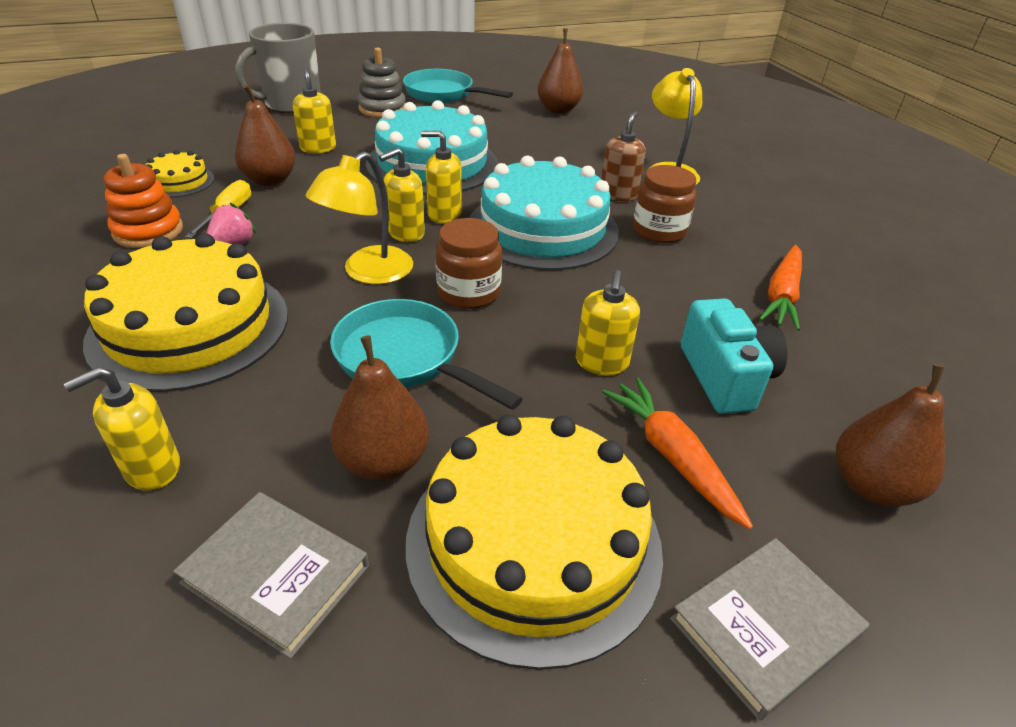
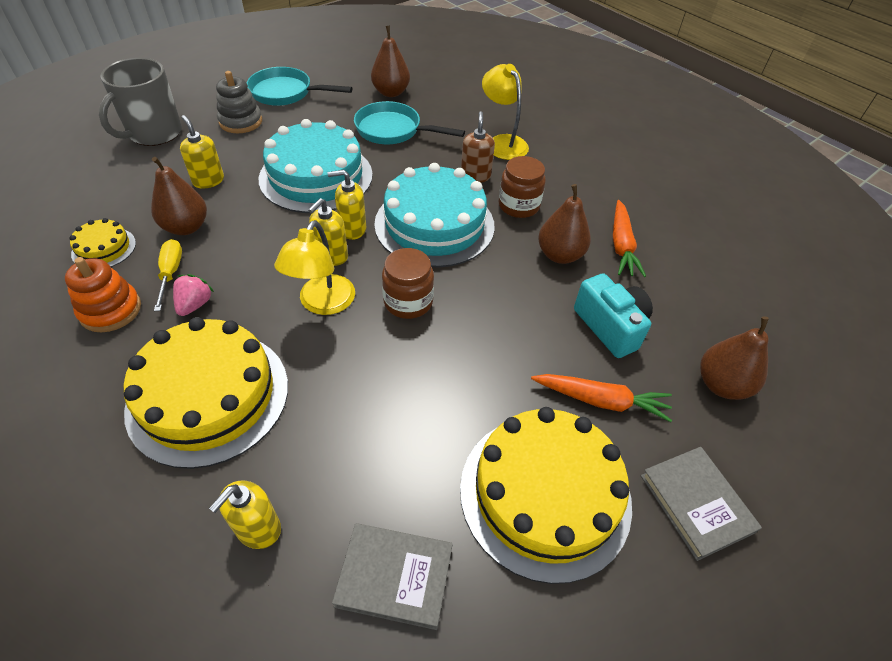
camera: 20 degrees left, 10 degrees up
(383, 461) = (420, 466): brown pear -> brown pear (560, 255)
(405, 358) = (391, 376): turquoise pan -> turquoise pan (393, 130)
(601, 363) = (528, 338): yellow soap dispenser -> none
(672, 456) = (601, 401): orange carrot -> orange carrot turned 150 degrees clockwise
(764, 627) = (696, 503): grey book -> grey book turned 60 degrees counterclockwise

